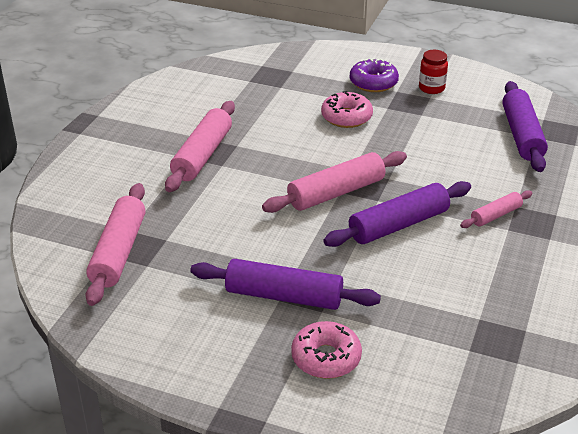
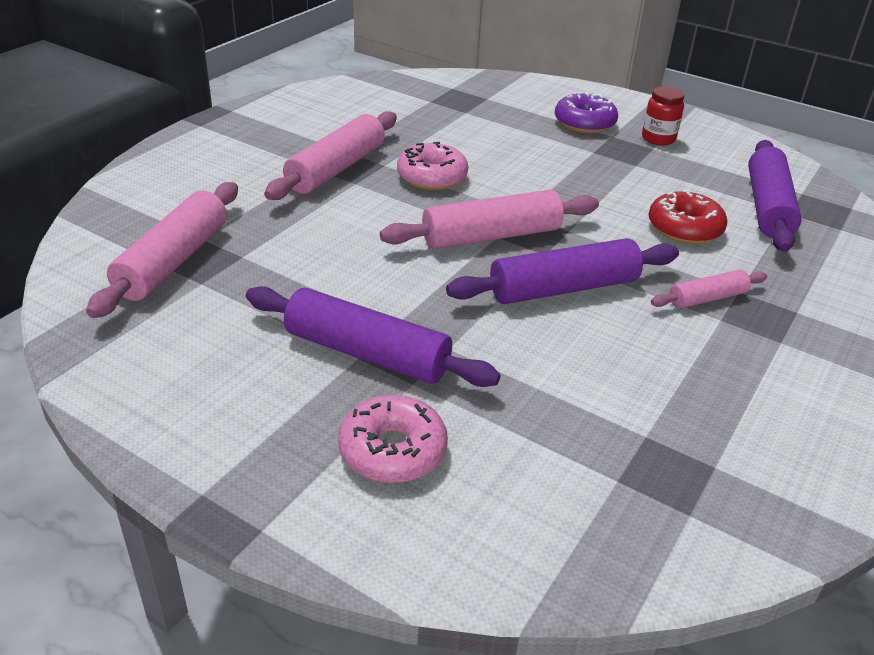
camera: 10 degrees right, 0 degrees up
(346, 117) = (537, 154): pink donut -> pink donut (432, 177)
(468, 163) = (684, 228): none -> red donut

